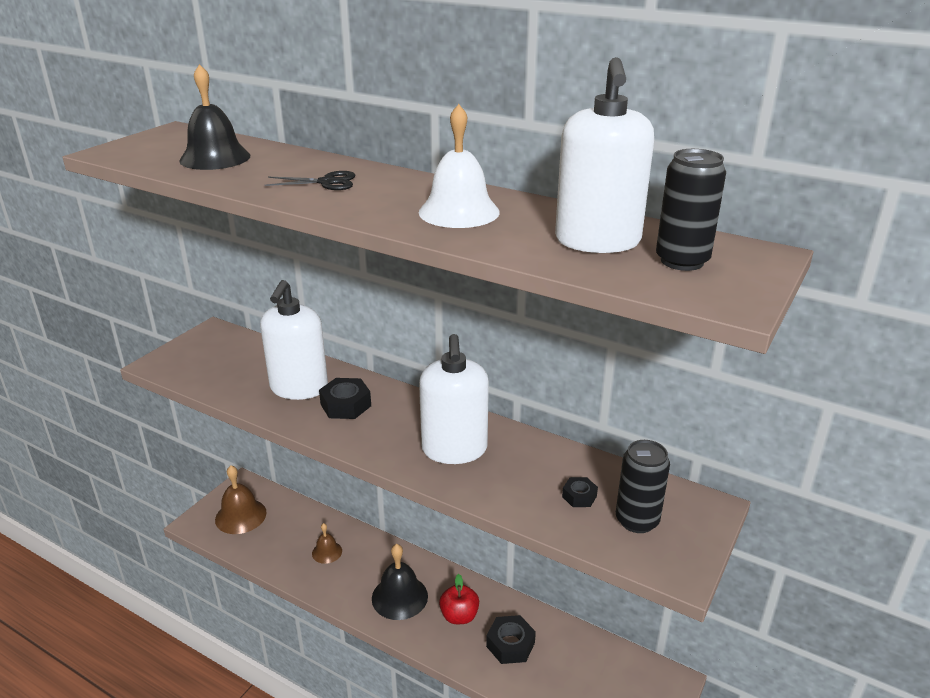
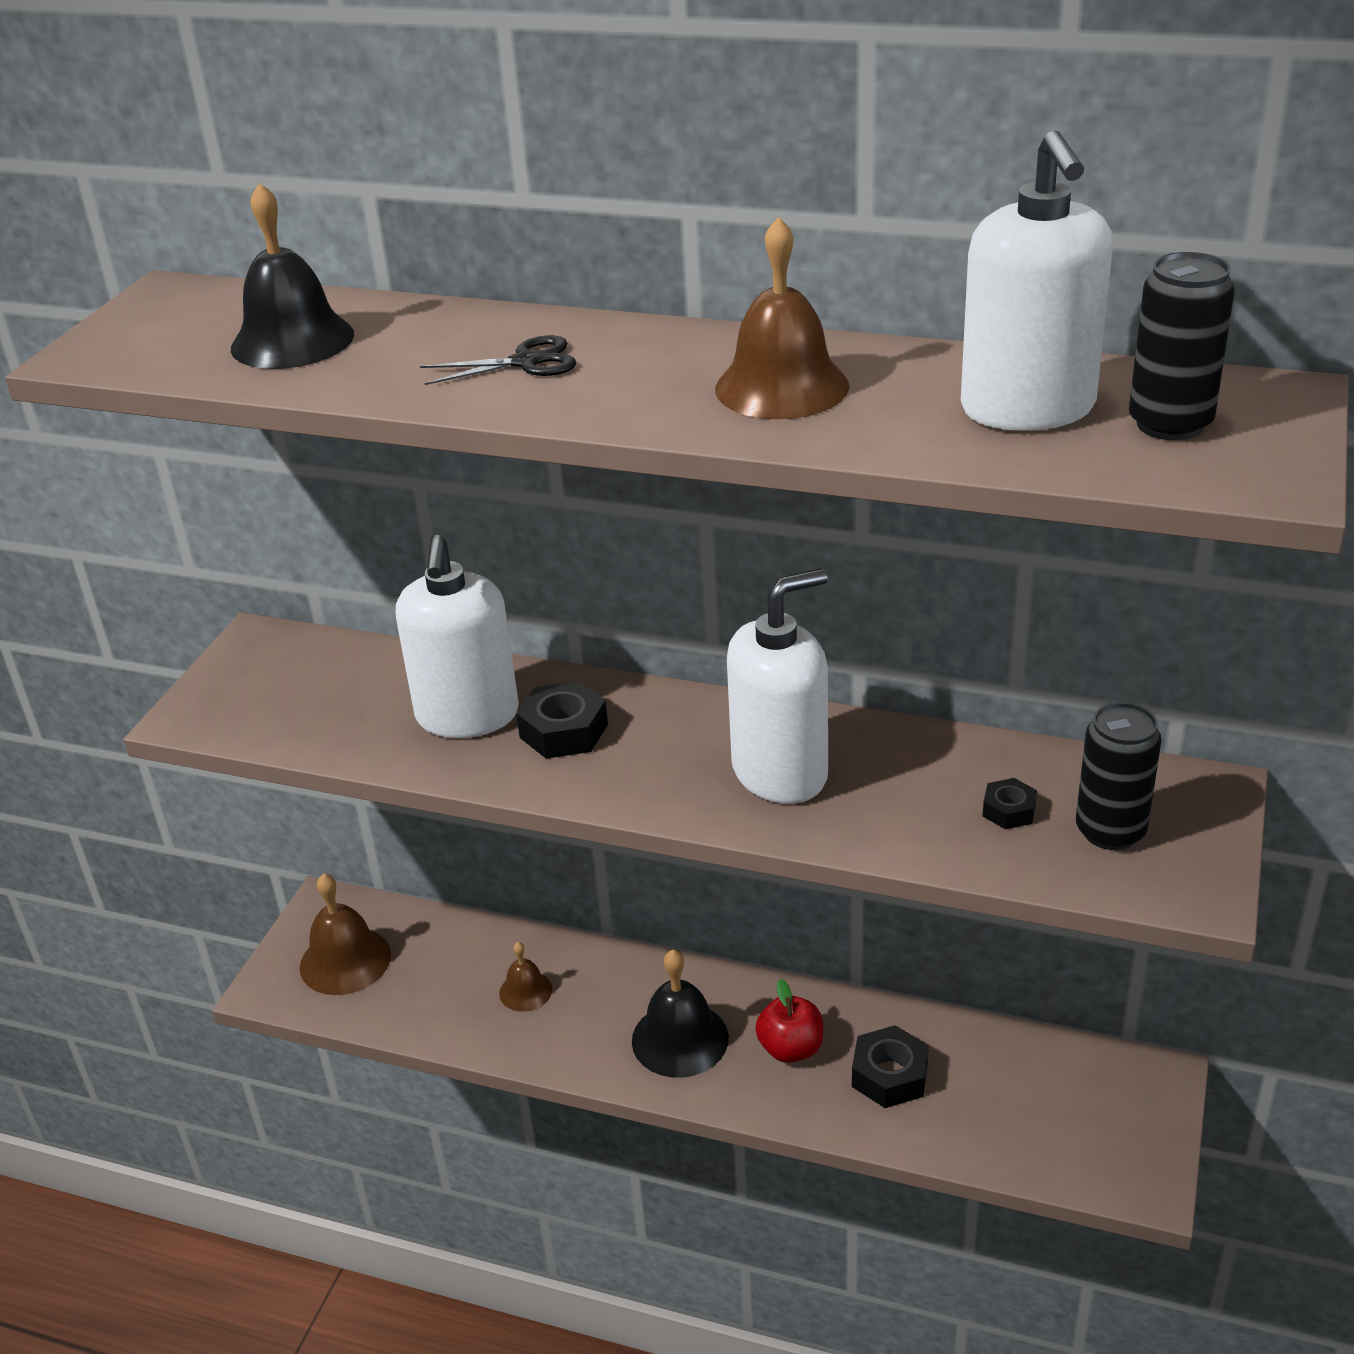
camera: 10 degrees left, 5 degrees up
(454, 449) = (780, 772): white soap dispenser -> white soap dispenser turned 105 degrees counterclockwise
(459, 212) = (781, 387): white bell -> brown bell

